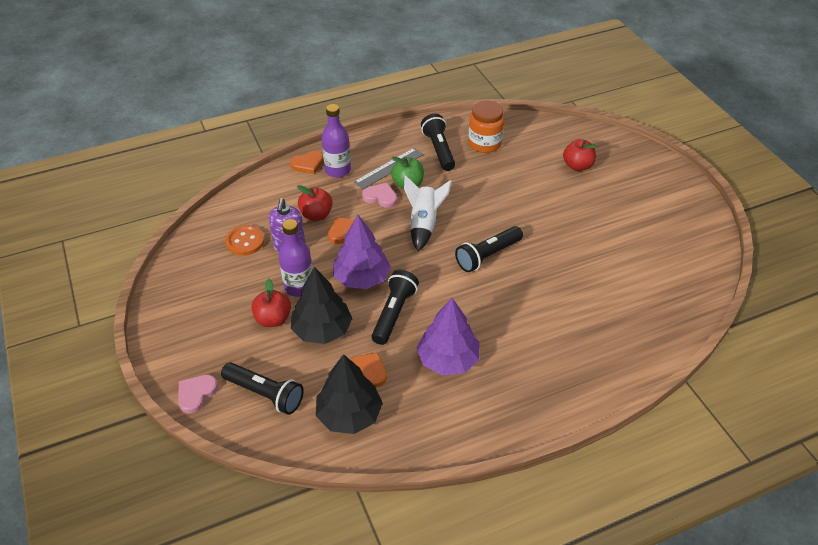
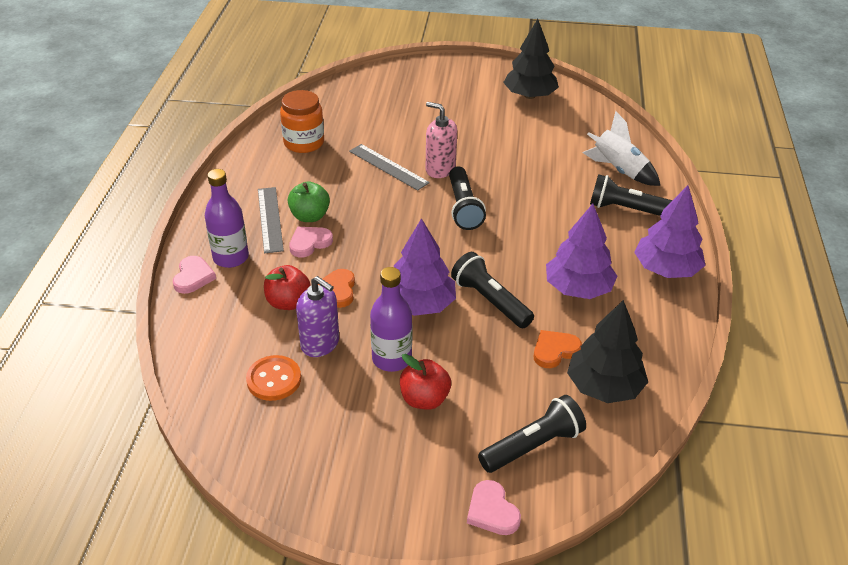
camera: 60 degrees left, 5 degrees down
(308, 164) = (193, 277): orange heart -> pink heart
(322, 330) = (472, 364): black tree -> black tree (529, 96)
(424, 224) = (381, 230): white rocket -> white rocket (618, 170)
(439, 150) = (280, 175): black flashlight -> black flashlight (627, 210)
(498, 196) = (388, 167): none -> grey ruler
(519, 409) = (666, 269): none -> purple tree
(522, 224) = (440, 169): none -> pink soap dispenser
(577, 166) = (395, 106): red apple -> none

